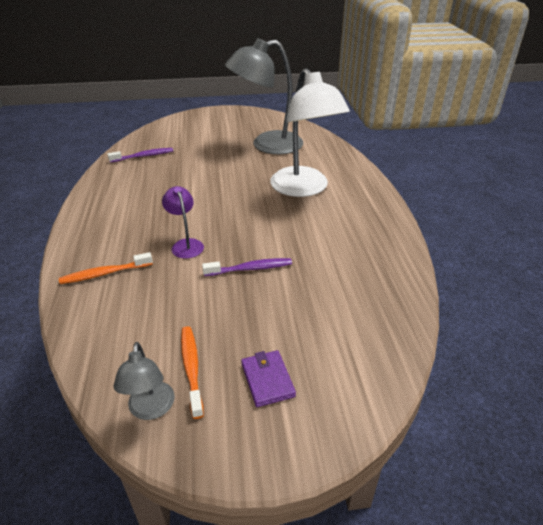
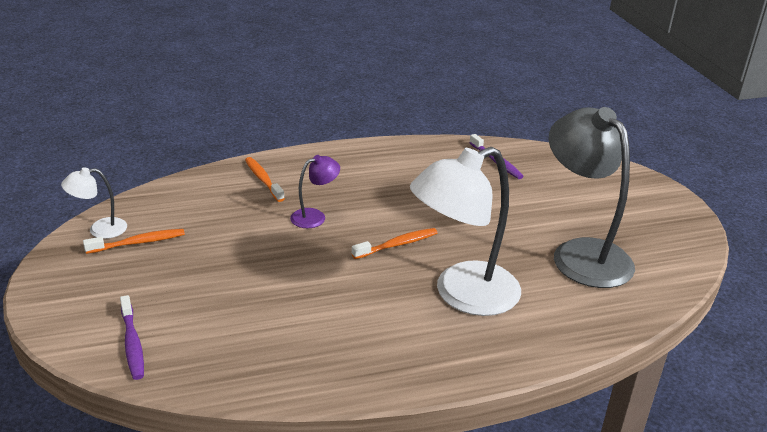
camera: 80 degrees right, 5 degrees down
(151, 409) = (100, 229): grey lamp -> white lamp
(240, 207) = (397, 245): none -> orange toothbrush
(250, 269) = (276, 262): purple toothbrush -> purple toothbrush (132, 344)
(267, 380) = (118, 284): purple wallet -> none

